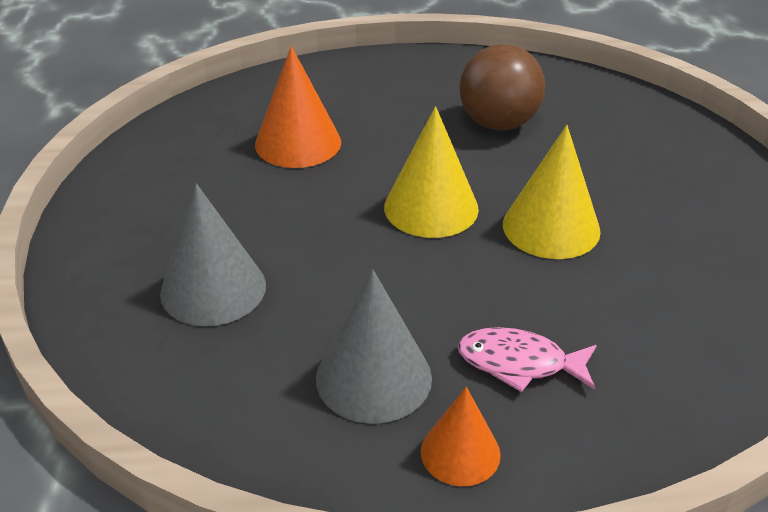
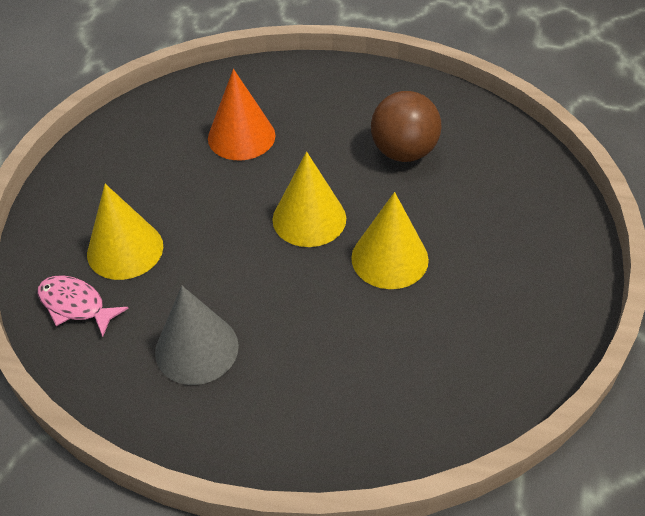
camera: 20 degrees right, 10 degrees up
(213, 289) = (125, 249): grey cone -> yellow cone
(460, 452) = (224, 421): orange cone -> none
(519, 363) = (301, 366): pink fish -> pink fish (76, 305)

